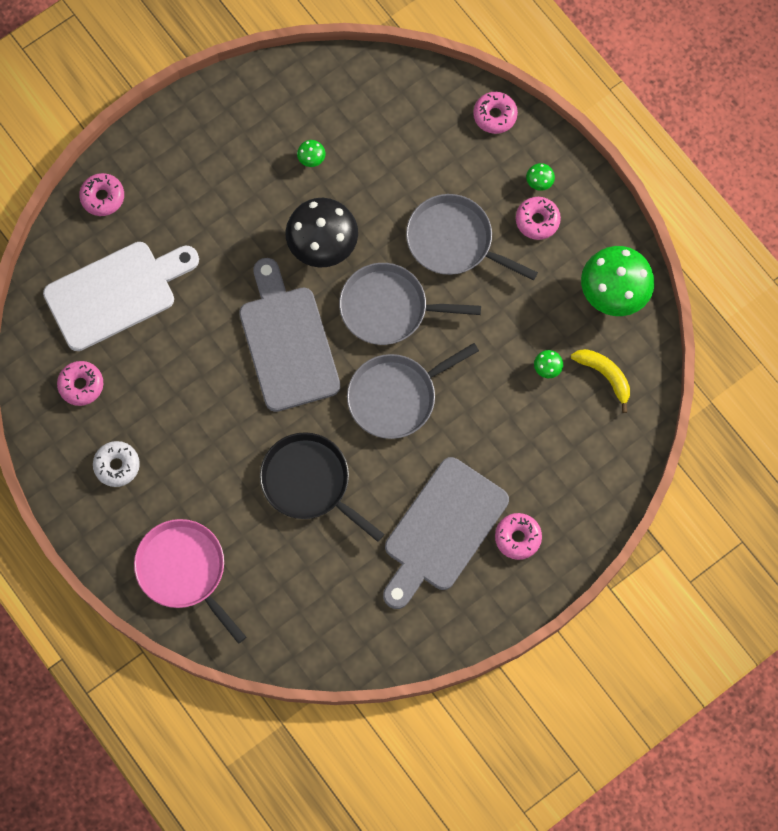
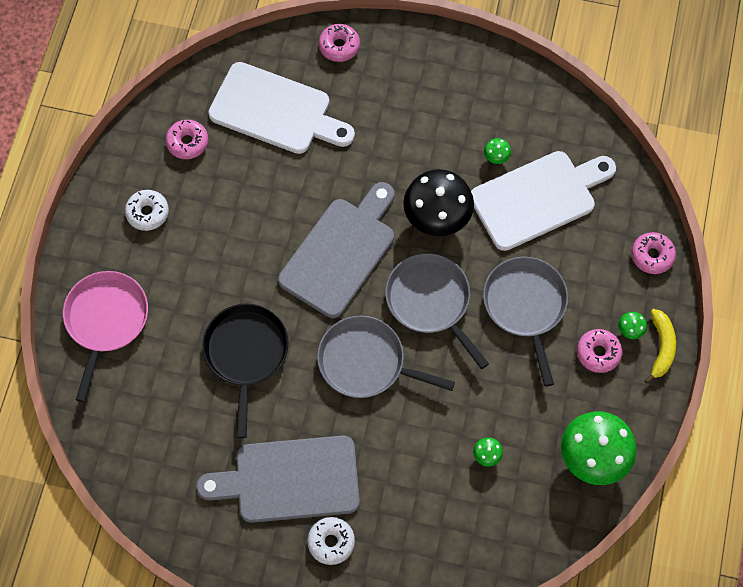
camera: 50 degrees right, 5 degrees down
(374, 157) = (538, 198): none -> white cutting board
(517, 537) = (331, 542): pink donut -> white donut
(605, 375) = (520, 504): yellow banana -> yellow banana (661, 347)

